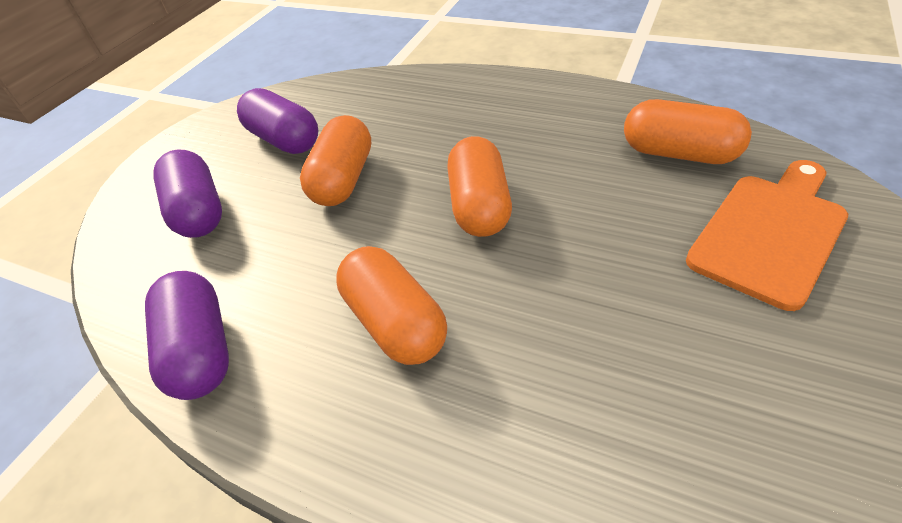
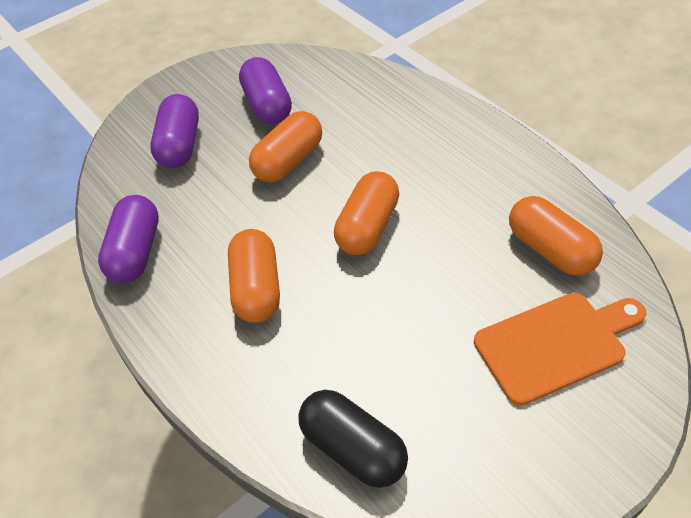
camera: 25 degrees right, 5 degrees up
(667, 462) = (353, 449): none -> black capsule

